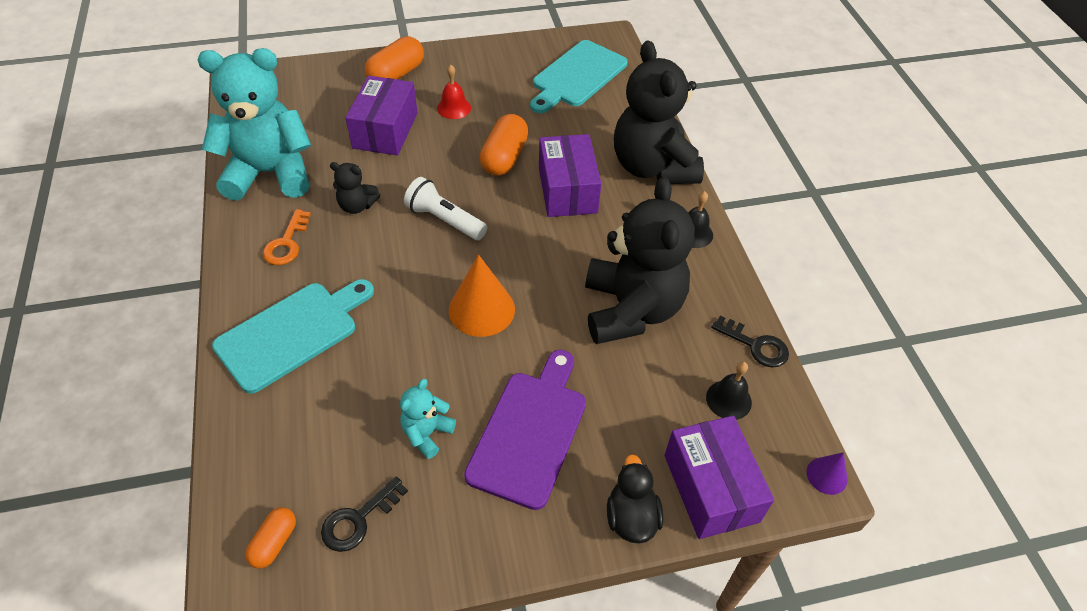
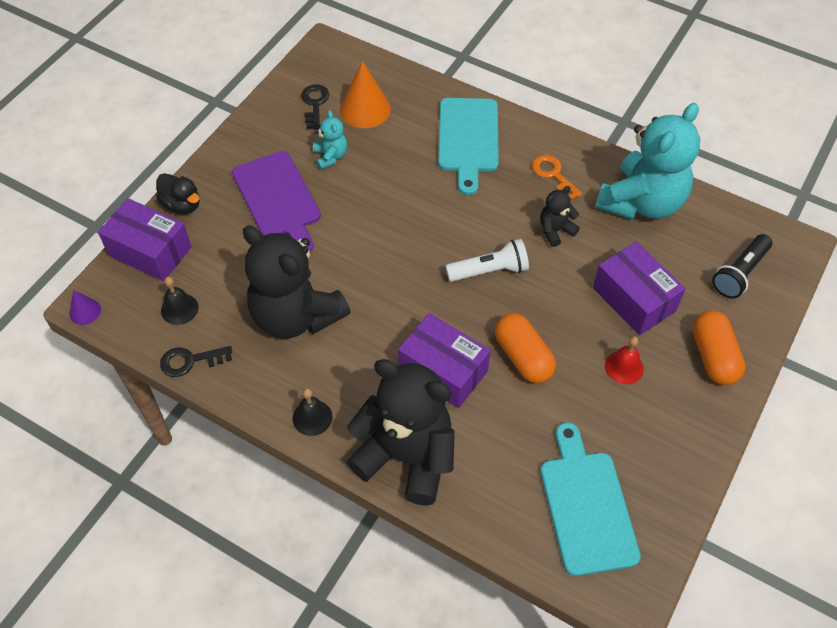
camera: 135 degrees right, 5 degrees up
(274, 542) = (339, 70): orange capsule -> none
(301, 92) = (740, 273): none -> black flashlight
(481, 309) = (387, 236): orange cone -> orange cone (365, 109)

